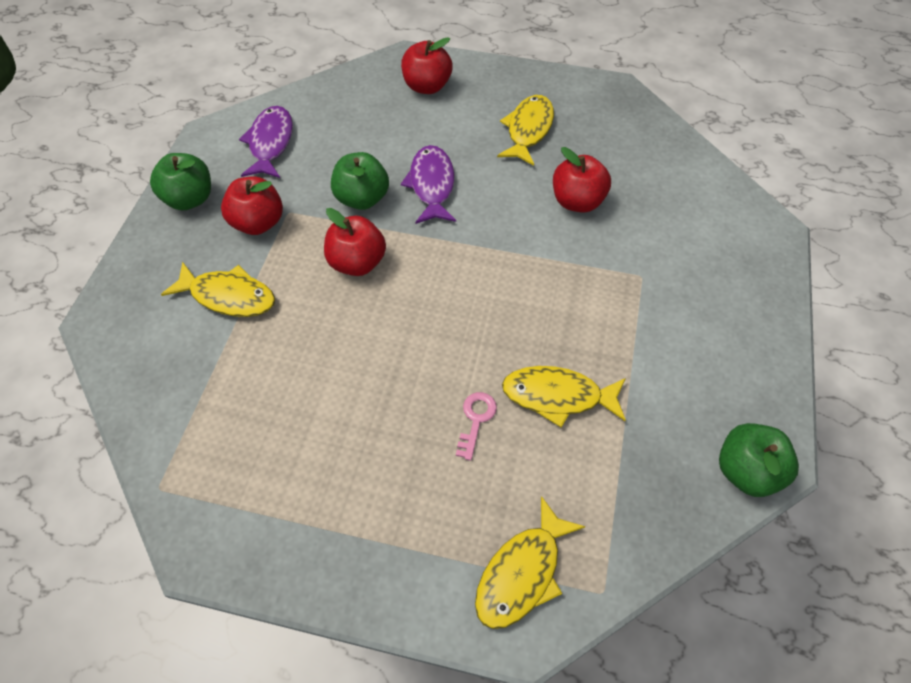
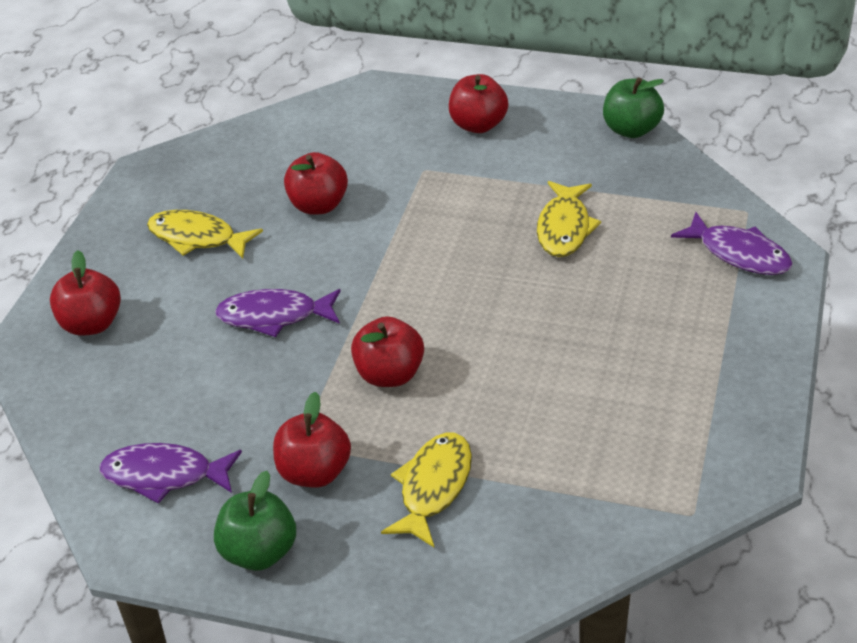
camera: 85 degrees left, 15 degrees down
(362, 198) = (286, 376): green apple -> none
(476, 420) = (593, 280): pink key -> none
(522, 573) = (739, 254): yellow fish -> purple fish
(725, 319) = (478, 125): none -> red apple

